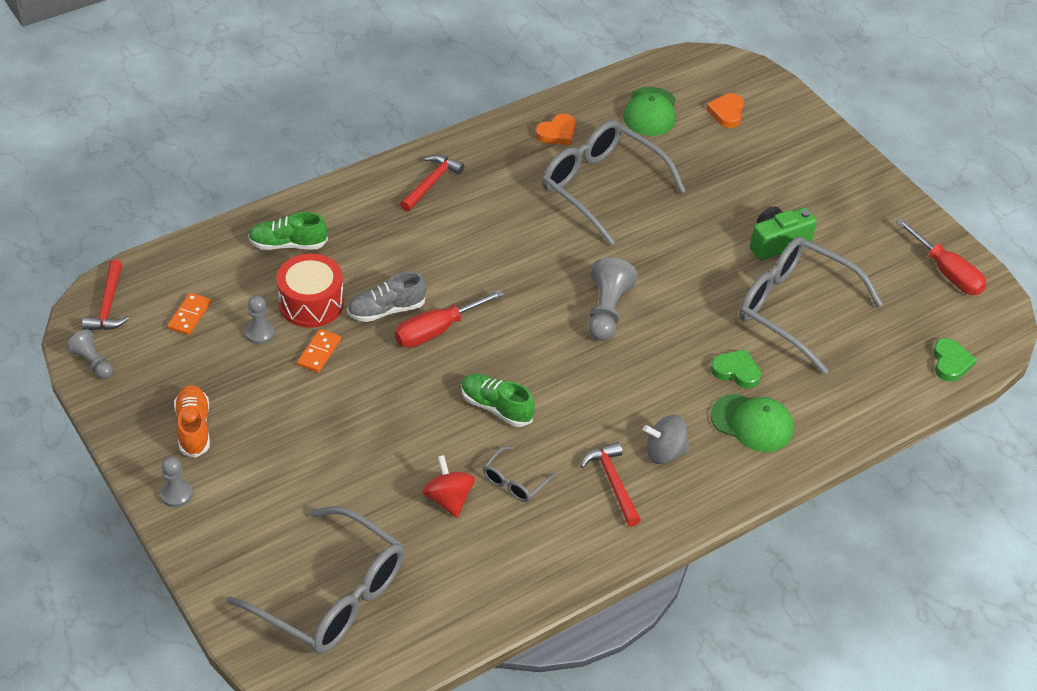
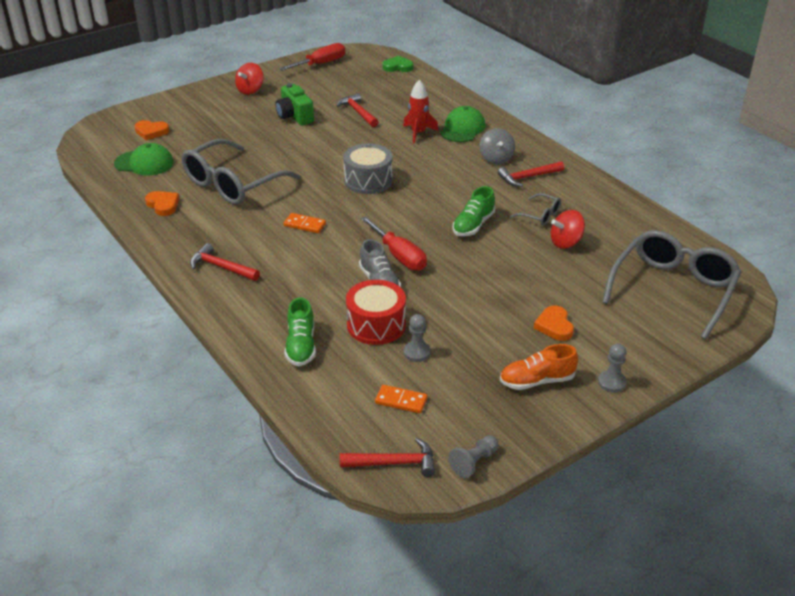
camera: 90 degrees left, 10 degrees down
(282, 458) = (554, 326): none -> orange heart
(319, 352) = (434, 315): orange domino -> orange domino (304, 225)
(607, 311) = (368, 181): grey pawn -> grey drum
(736, 371) = (418, 133): green heart -> red rocket
(794, 309) = (358, 112): grey glasses -> red hammer
(850, 198) = (250, 90): none -> red spinning top

